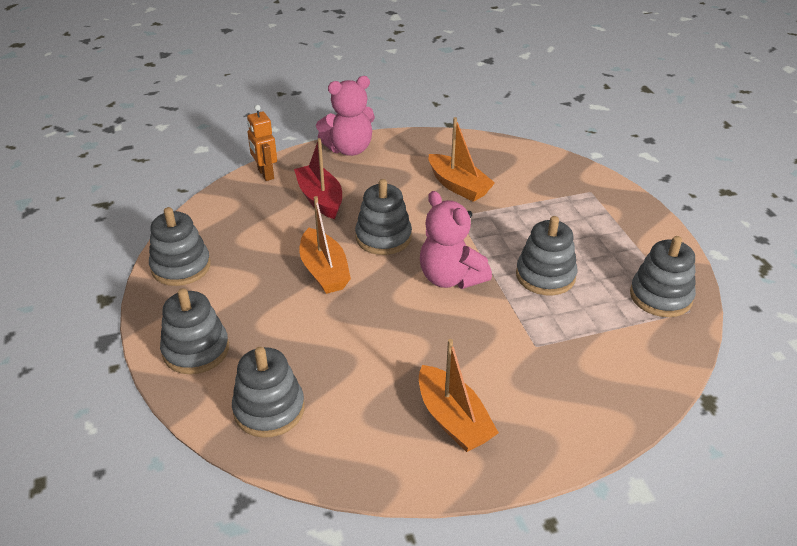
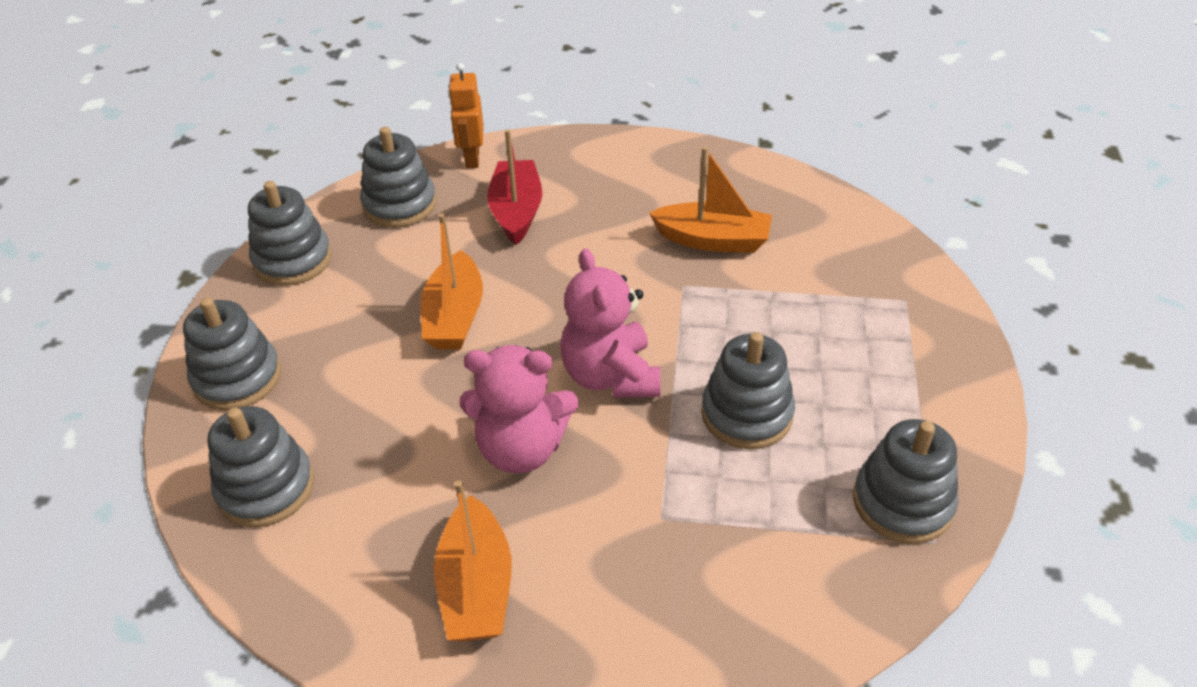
camera: 25 degrees right, 5 degrees up
(349, 149) = (600, 148): pink teddy bear -> pink teddy bear (521, 449)
(383, 237) = (561, 290): grey stacking toy -> grey stacking toy (399, 205)
(458, 186) = (713, 240): orange boat -> orange boat turned 60 degrees counterclockwise

